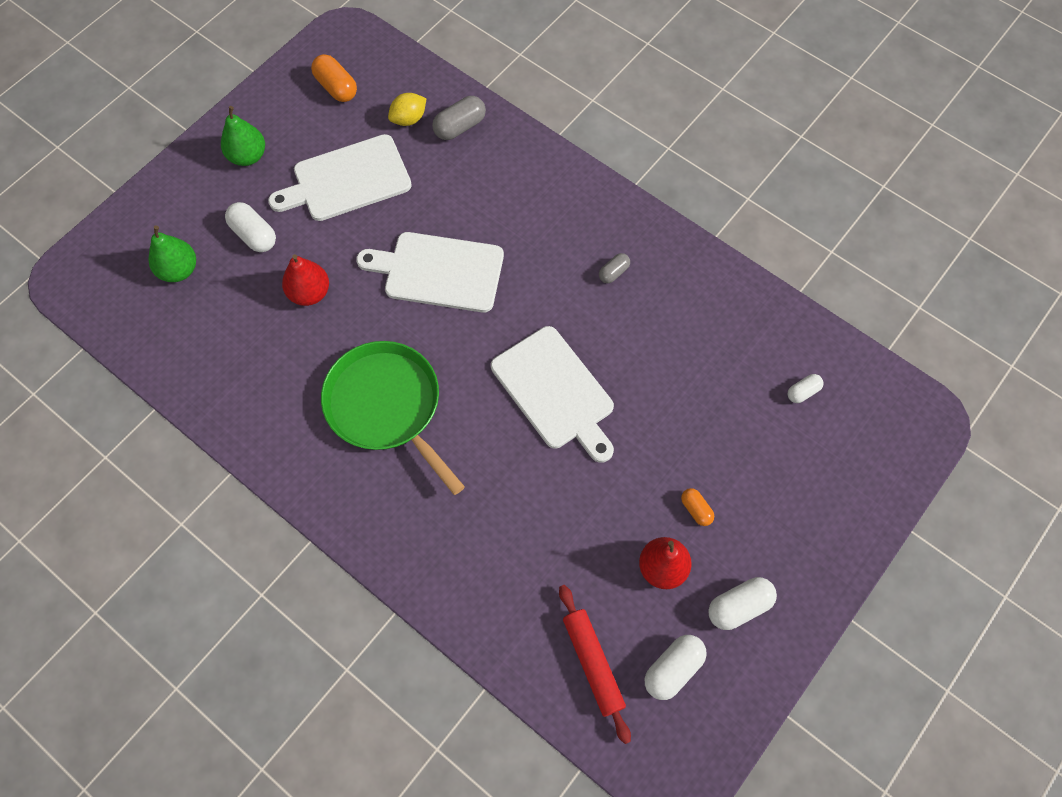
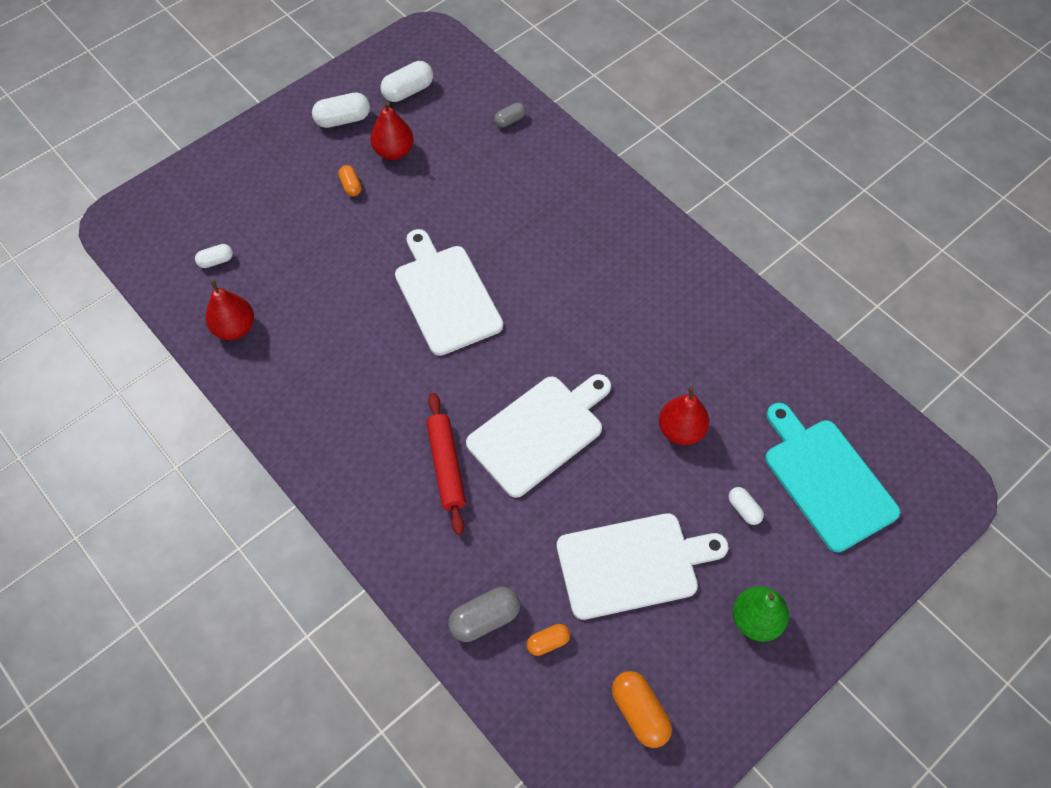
camera: 170 degrees left, 5 degrees down
(179, 270) = (826, 479): green pear -> turquoise cutting board
(254, 235) = (744, 509): white capsule -> white capsule, size x0.60
(387, 406) = (608, 306): green pan -> none
(409, 119) = (548, 642): yellow lemon -> orange capsule
(439, 271) = (539, 432): white cutting board -> white cutting board turned 60 degrees counterclockwise
(592, 663) = (467, 102): red rolling pin -> red rolling pin (446, 466)
(613, 272) = (354, 402): grey capsule -> grey capsule (510, 120)
(751, 324) = (235, 328): none -> red pear

